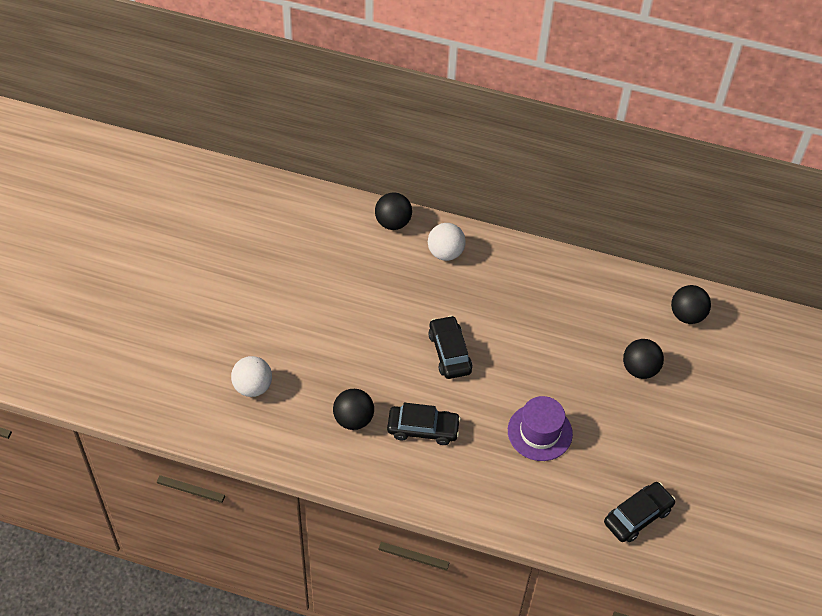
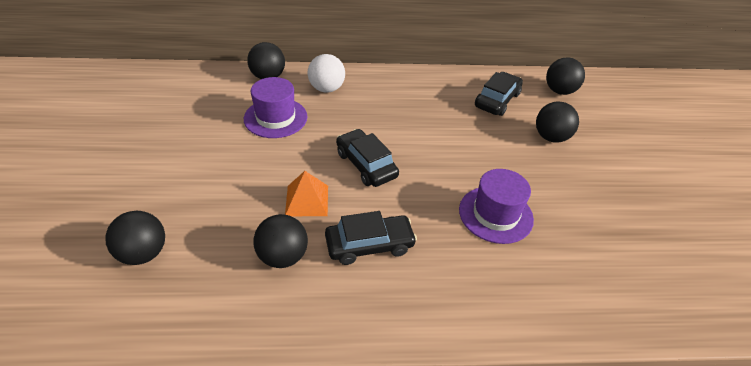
camera: 20 degrees left, 10 degrees down
(253, 387) = (143, 253): white ball -> black ball
(386, 278) = (275, 118): none -> purple hat
(387, 374) = (307, 200): none -> orange pyramid
(637, 516) = (648, 271): black car -> black car (497, 100)

